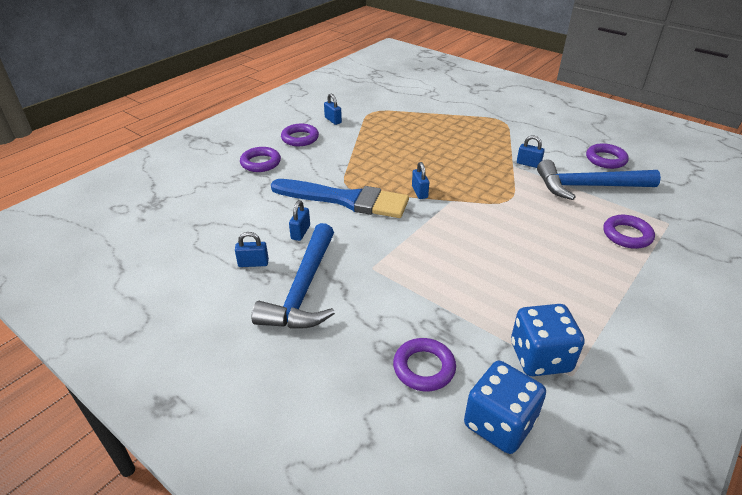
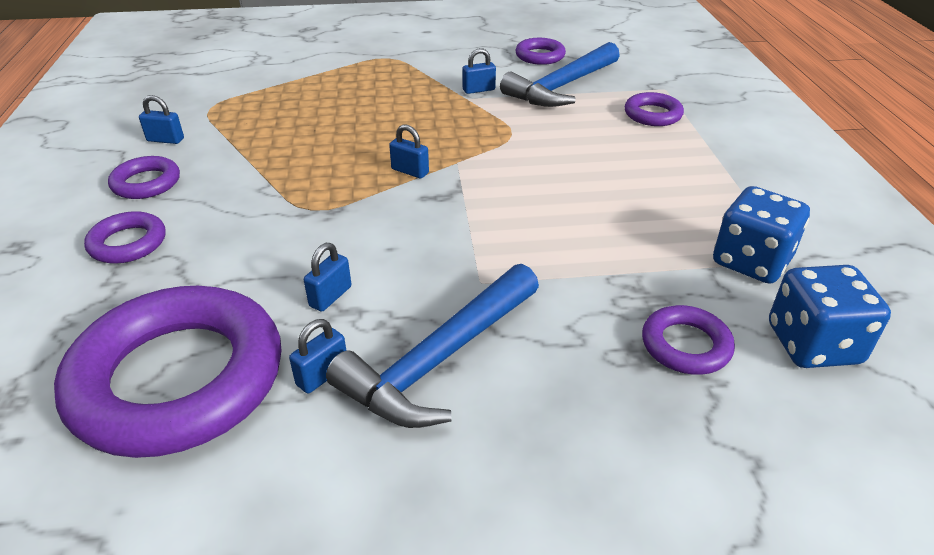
camera: 45 degrees left, 0 degrees up
(208, 230) = (178, 379): none -> purple ring
(300, 232) = (330, 296): blue padlock -> blue padlock turned 60 degrees clockwise
(303, 289) = (439, 359): blue hammer -> blue hammer turned 75 degrees clockwise
(345, 200) = (332, 225): blue brush -> none

